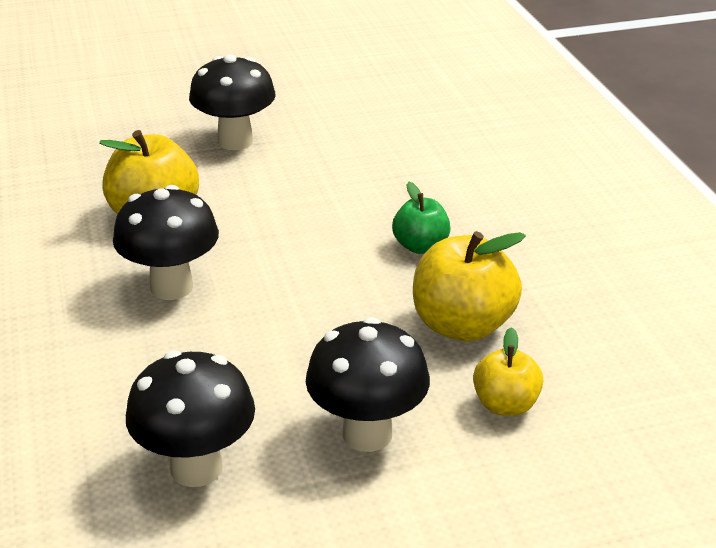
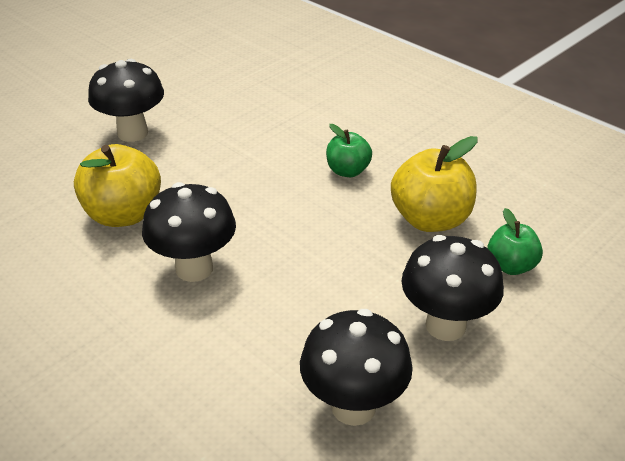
camera: 30 degrees left, 5 degrees up
(505, 405) = (511, 266): yellow apple -> green apple

